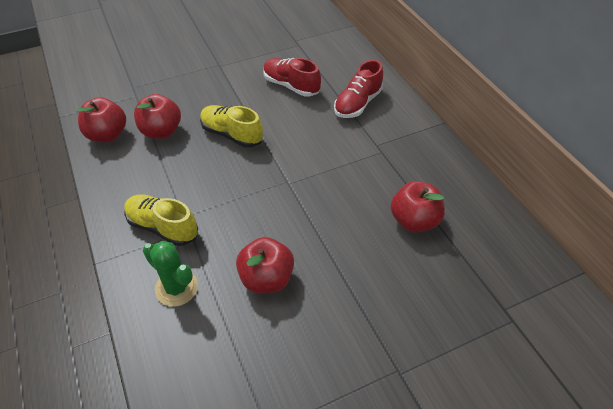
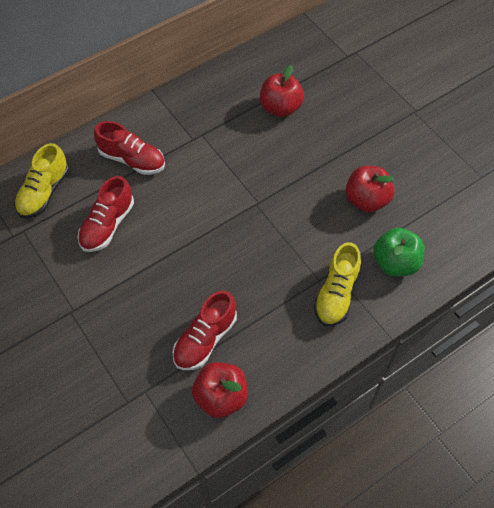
camera: 100 degrees left, 10 degrees up
(161, 131) = (205, 339): red apple -> red shoe
(176, 288) = (395, 263): green cactus -> green apple
(232, 134) = (199, 266): yellow shoe -> yellow shoe (44, 192)

